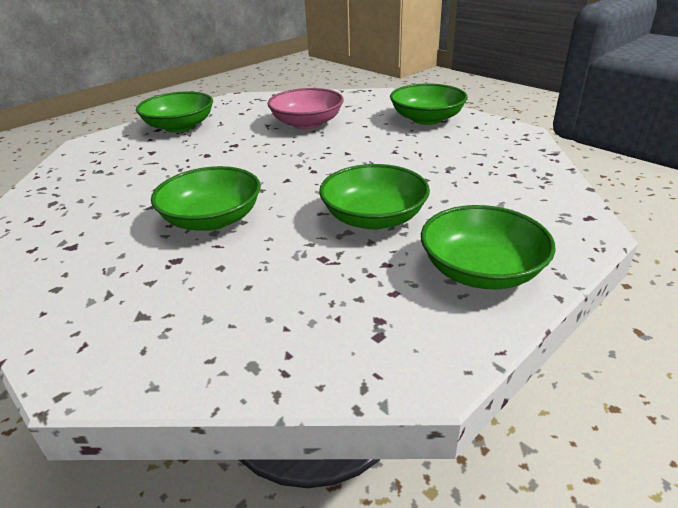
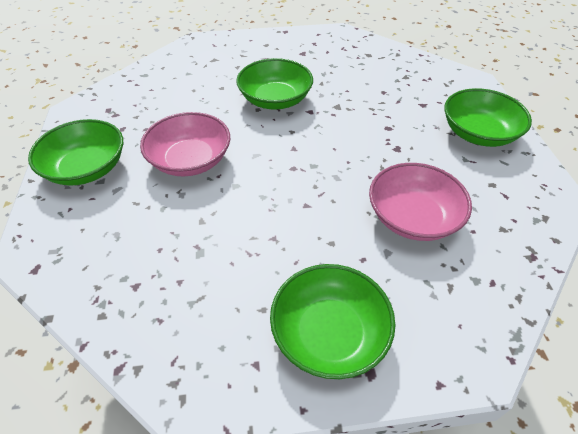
camera: 125 degrees right, 15 degrees up
(374, 218) = (190, 160): green bowl -> pink bowl

